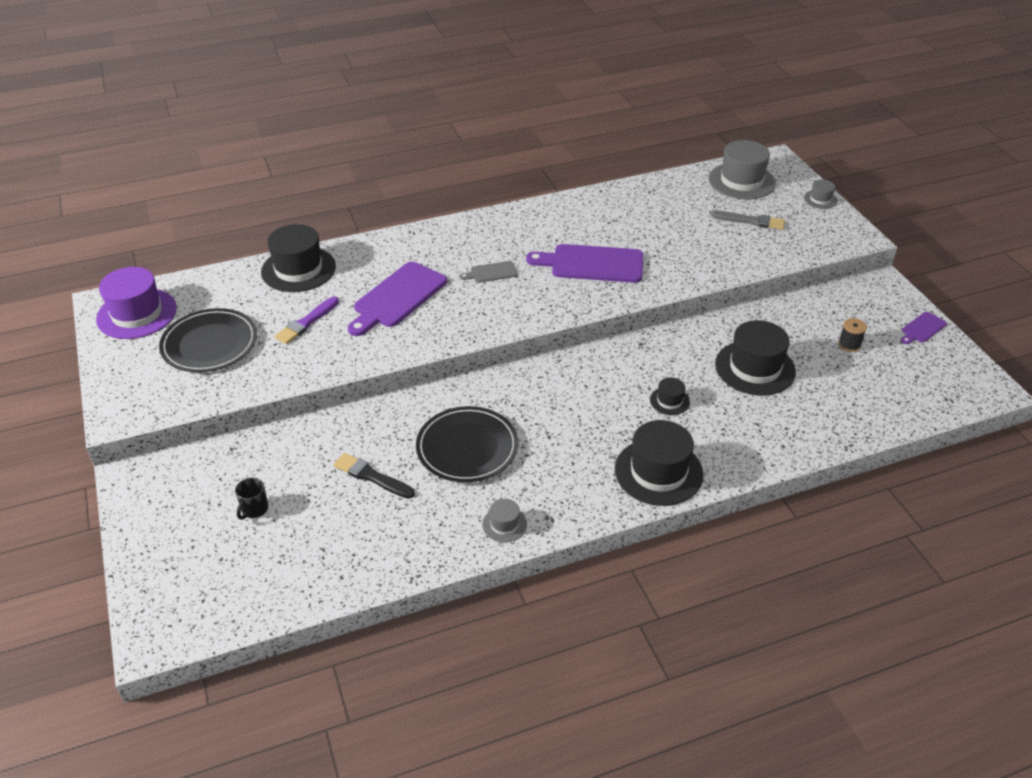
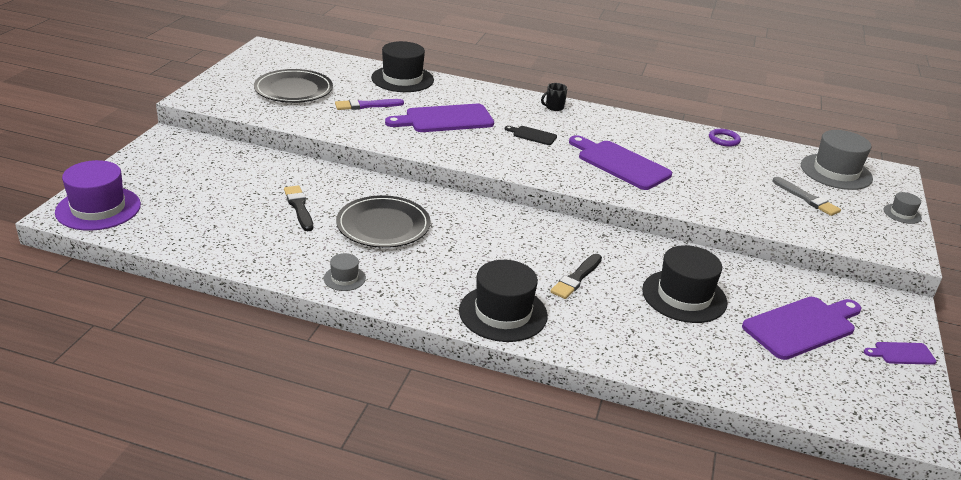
camera: 35 degrees right, 10 degrees down
(137, 314) = (275, 59): purple hat -> purple hat (98, 208)
(254, 509) = (207, 186): black mug -> black mug (554, 107)
(491, 272) = (532, 135): grey cutting board -> black cutting board
(635, 191) = (724, 140): none -> purple ring
(669, 401) = (576, 278): black hat -> black brush
(849, 345) = (802, 326): black spool -> purple cutting board

